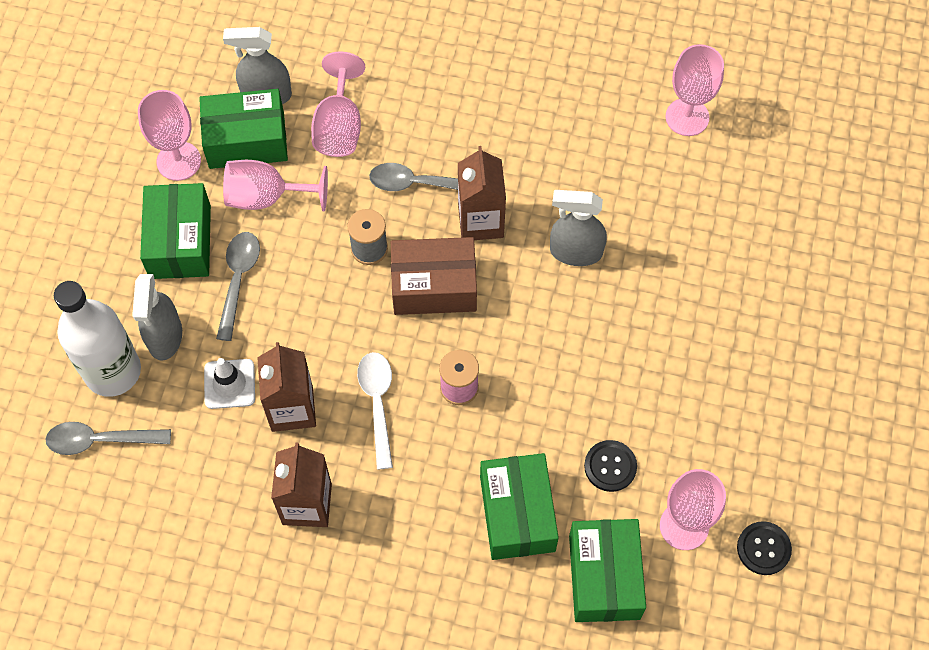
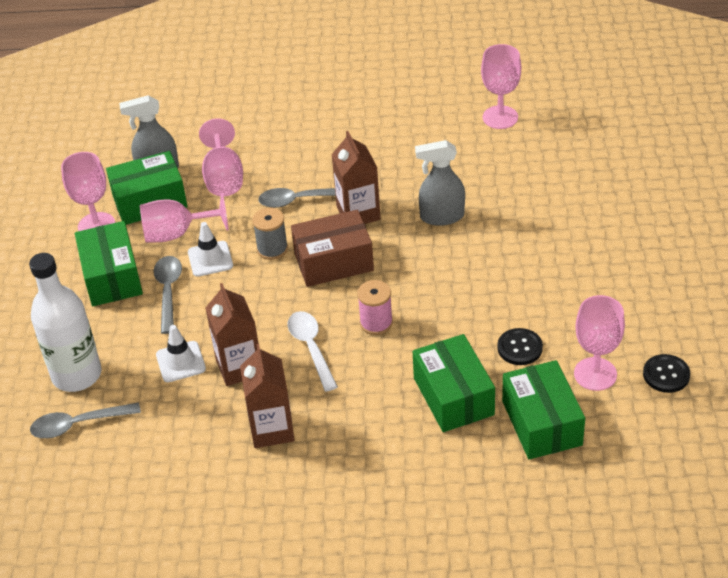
camera: 10 degrees left, 20 degrees down
(165, 337) = (116, 342): grey spray bottle -> none
(296, 245) = (210, 259): none -> white traffic cone

